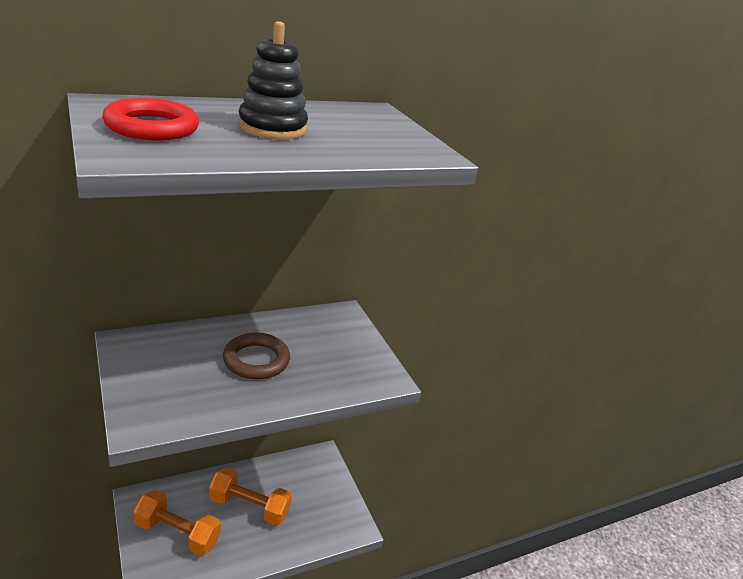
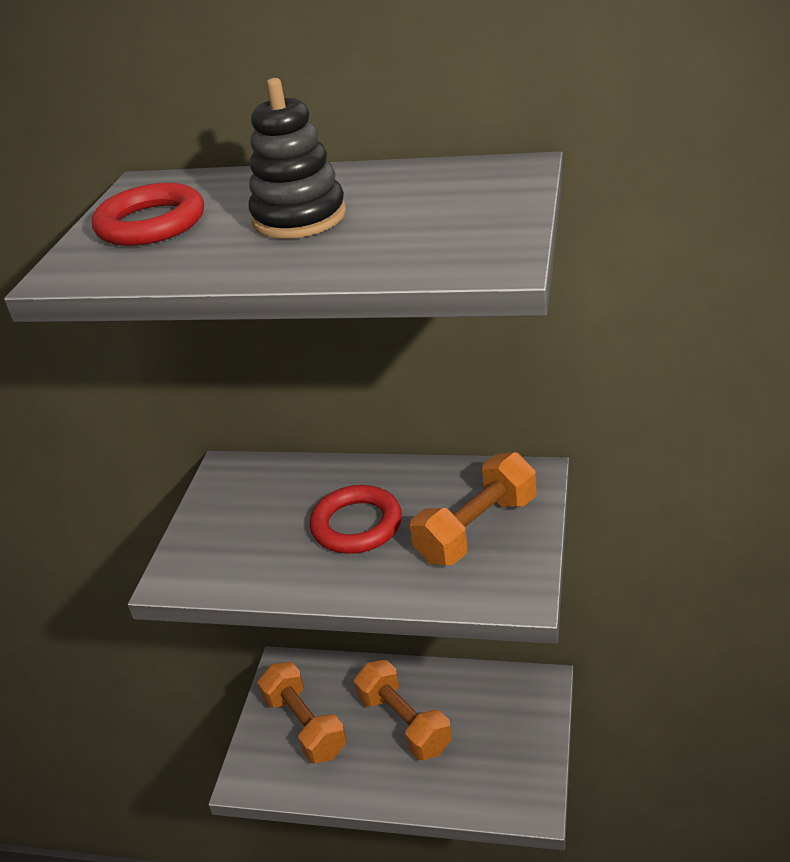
camera: 45 degrees right, 5 degrees up
(256, 360) = (357, 525): brown ring -> red ring
(336, 348) = (477, 529): none -> orange dumbbell

